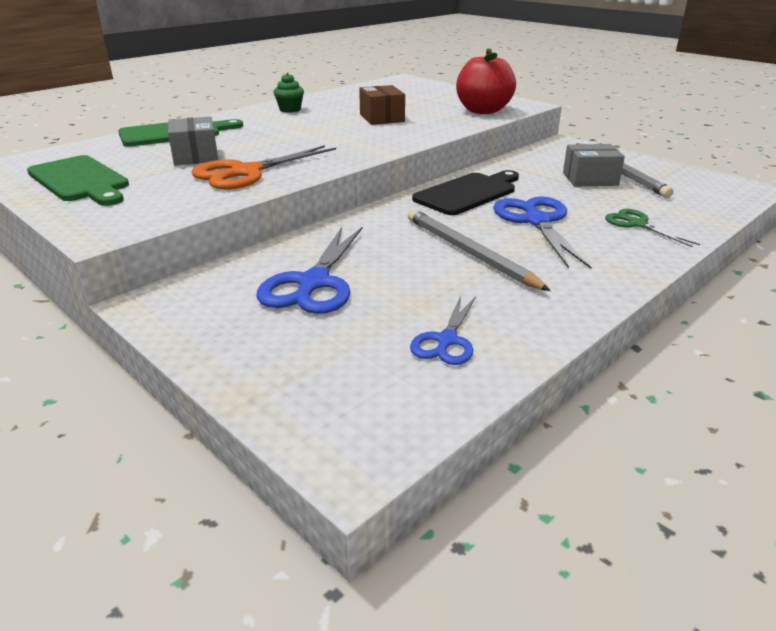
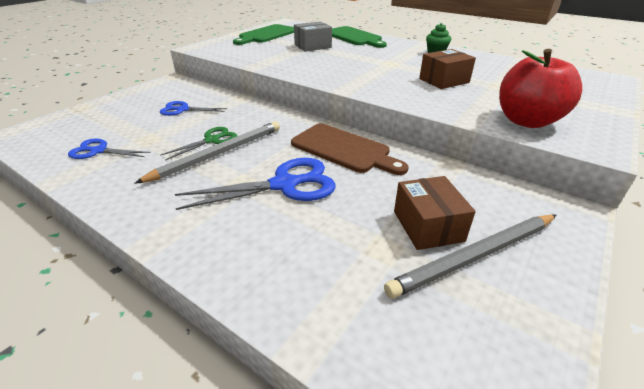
camera: 80 degrees right, 5 degrees up
(246, 172) = (287, 59): orange scissors -> none
(313, 283) = (183, 110): blue scissors -> blue scissors, size x0.59
(468, 193) = (344, 149): black cutting board -> brown cutting board
(590, 179) = (428, 226): grey box -> brown box
(637, 224) = (287, 253): green scissors -> green scissors (212, 140)

